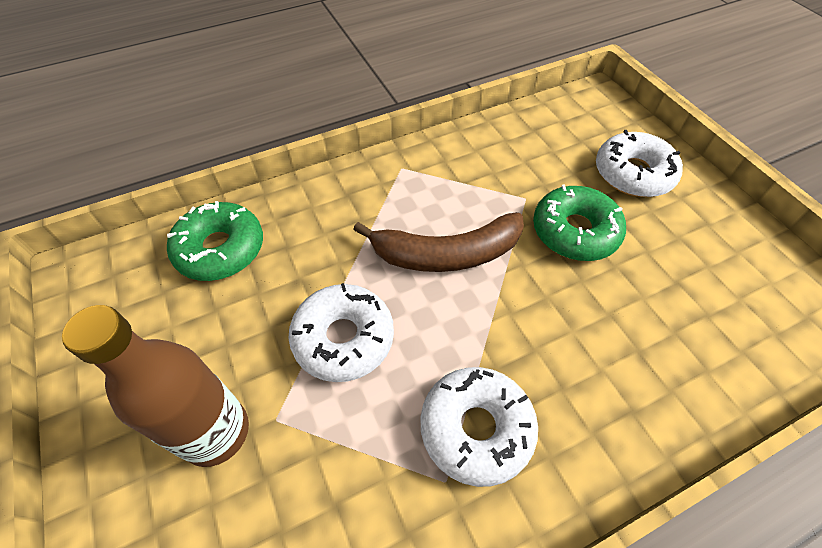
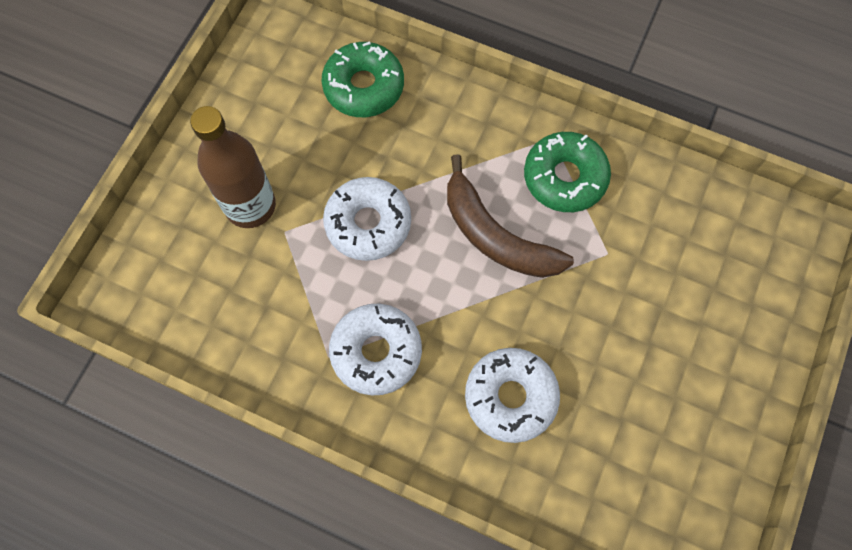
camera: 50 degrees right, 15 degrees up
(575, 231) = (605, 313): green donut -> green donut (565, 177)
(633, 174) = (722, 322): white donut -> white donut (510, 397)

